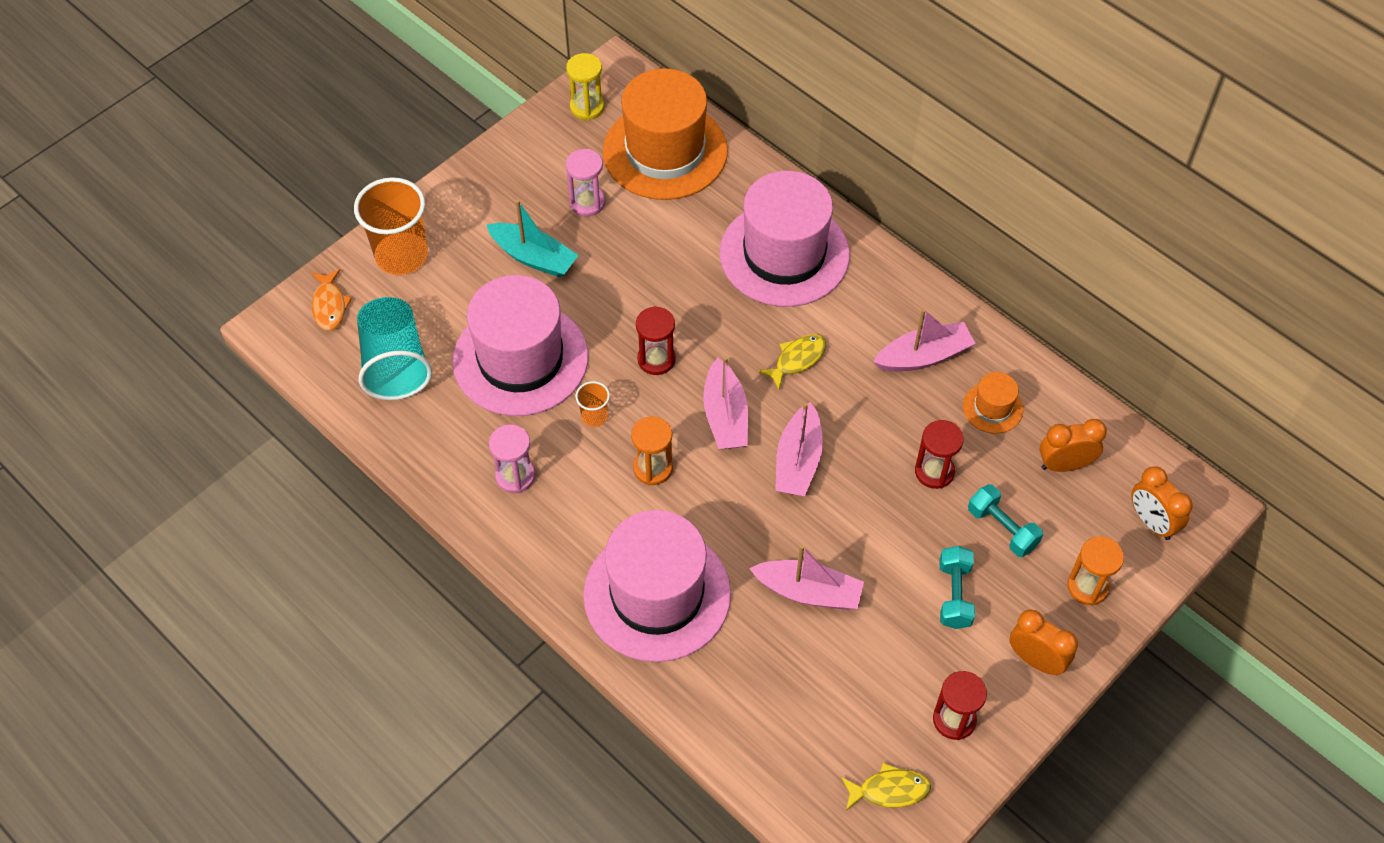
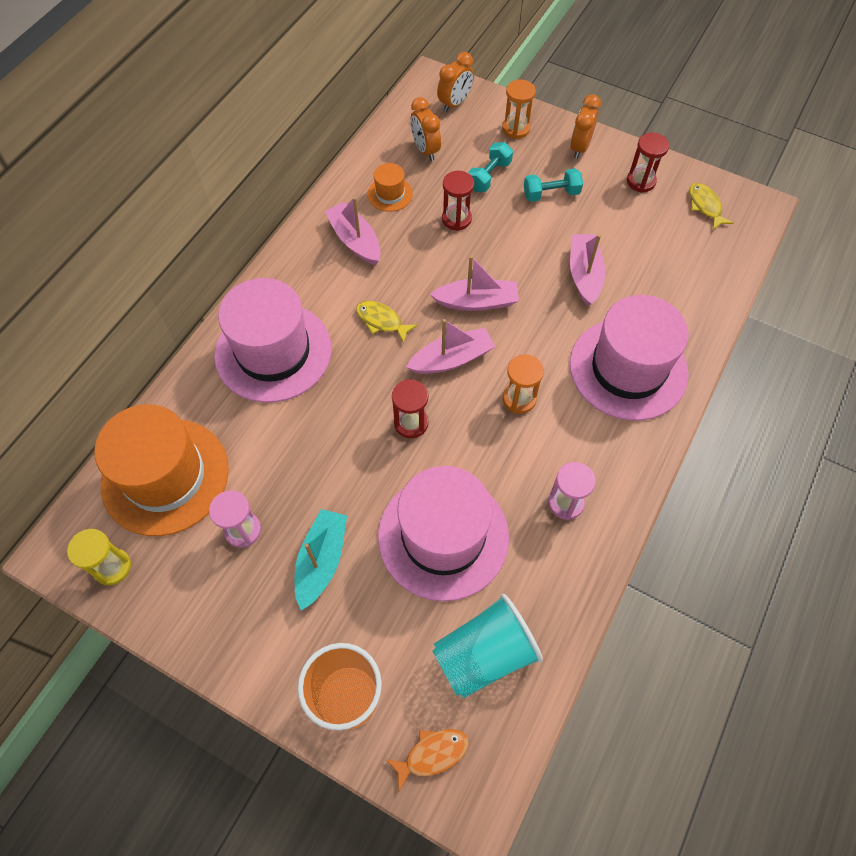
camera: 105 degrees left, 5 degrees up
(594, 416) = (484, 456): orange cup -> none

